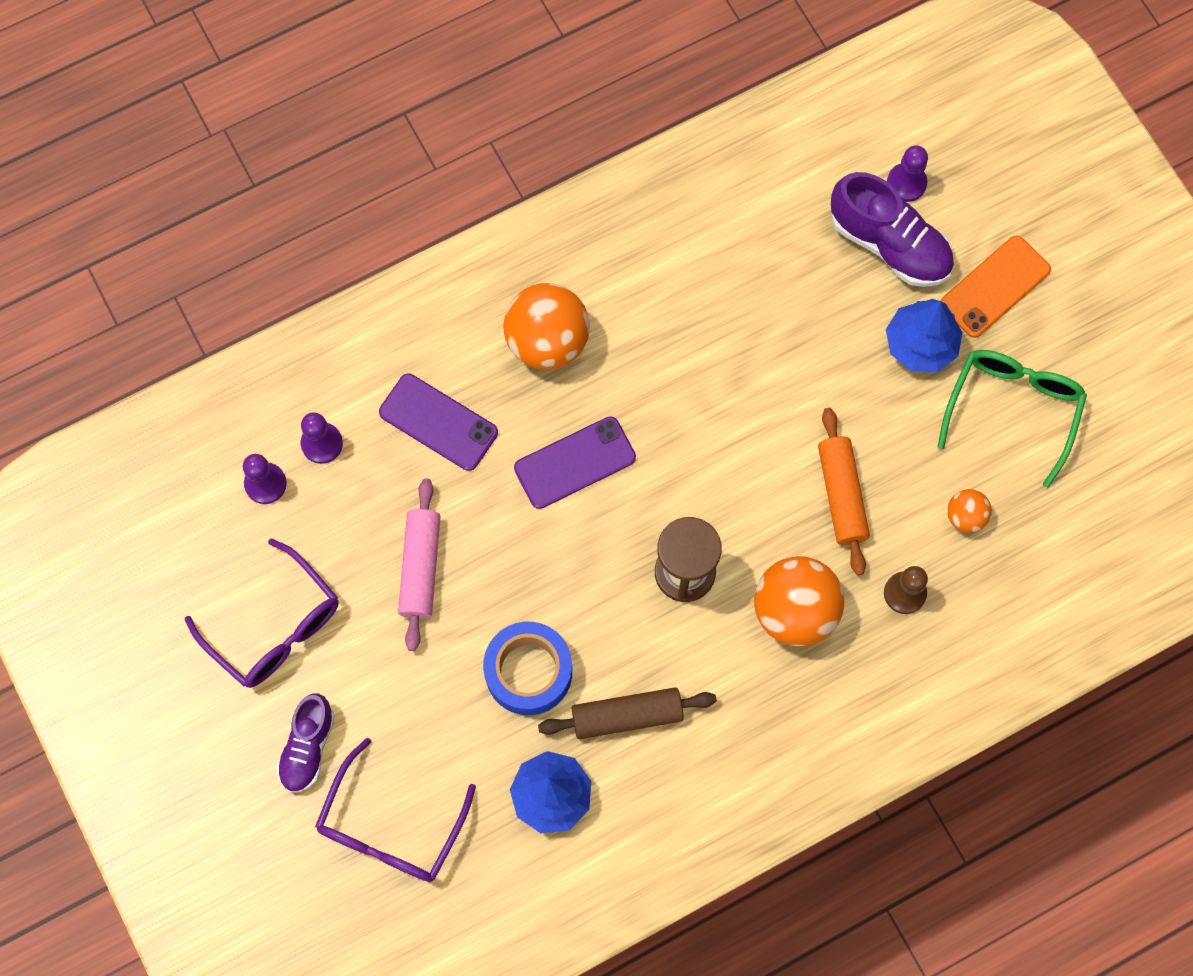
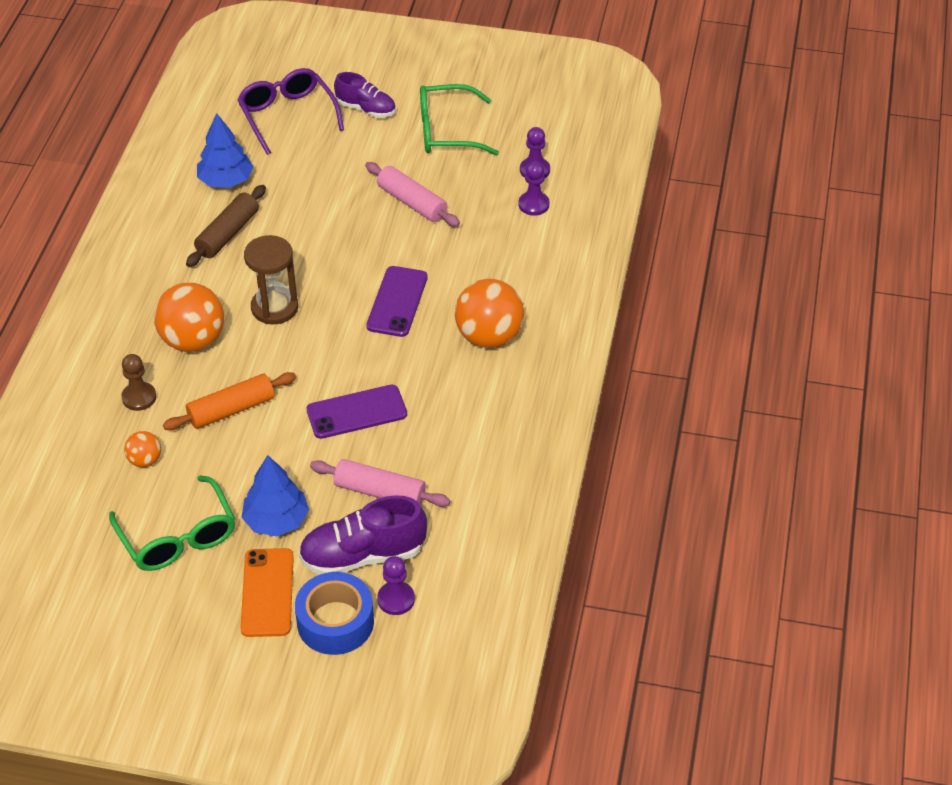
camera: 130 degrees right, 25 degrees down
(275, 627) = (446, 131): purple glasses -> green glasses
(308, 747) = (366, 109): purple shoe -> purple shoe turned 150 degrees clockwise
(438, 422) = (491, 259): purple phone -> purple phone (356, 412)
(528, 672) = (301, 210): blue tape -> blue tape (335, 622)
(812, 286) = (380, 492): none -> pink rolling pin
(841, 495) = (231, 409): orange rolling pin -> orange rolling pin turned 60 degrees counterclockwise

